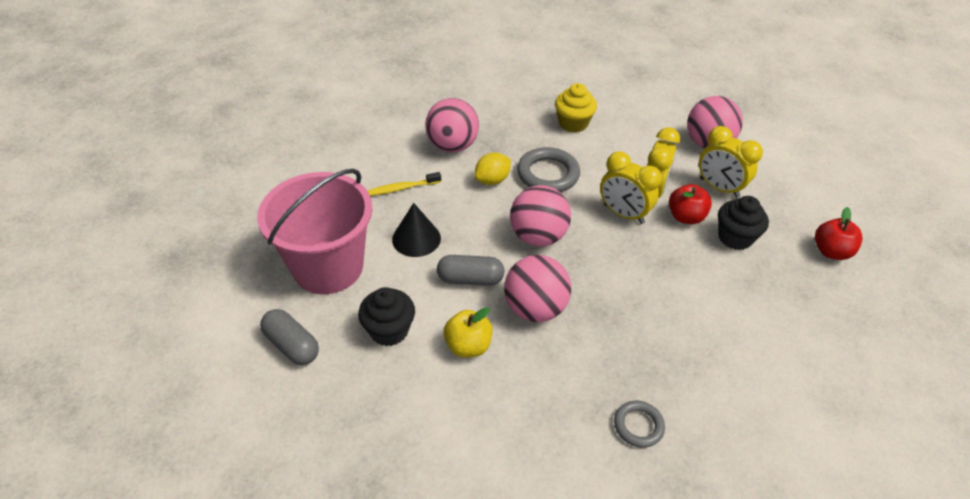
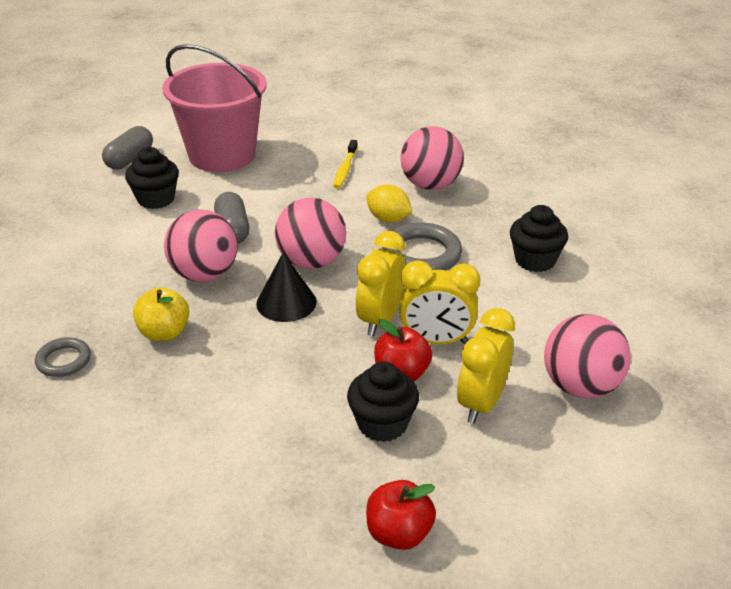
camera: 75 degrees right, 10 degrees down
(402, 188) = (345, 169): yellow toothbrush -> yellow toothbrush turned 135 degrees counterclockwise
(416, 238) = (276, 190): black cone -> black cone (286, 302)
(468, 346) = (146, 243): yellow apple -> yellow apple (164, 333)
(573, 123) = (535, 260): yellow cupcake -> black cupcake

